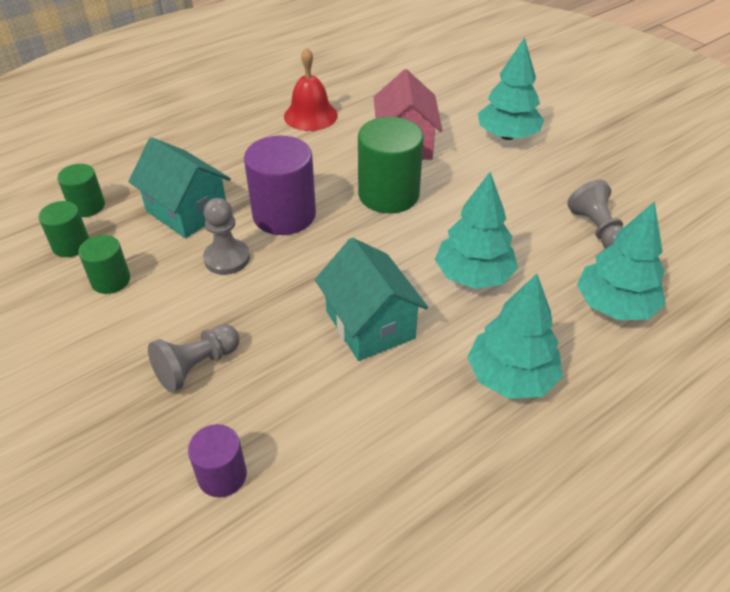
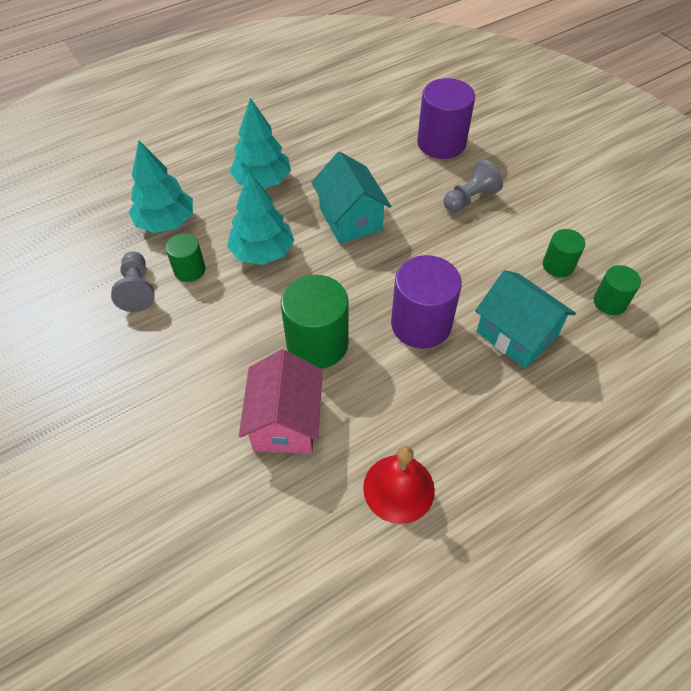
camera: 175 degrees left, 10 degrees up
(87, 206) = (618, 347): green cylinder -> green cylinder (189, 270)
(222, 475) = (441, 143): purple cylinder -> purple cylinder, size x1.80
(227, 258) = (466, 280): grey pawn -> none
(507, 136) = (160, 427): turquoise tree -> none

